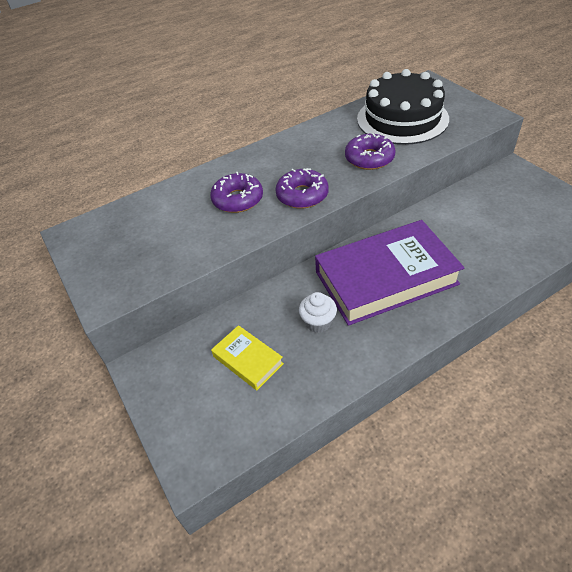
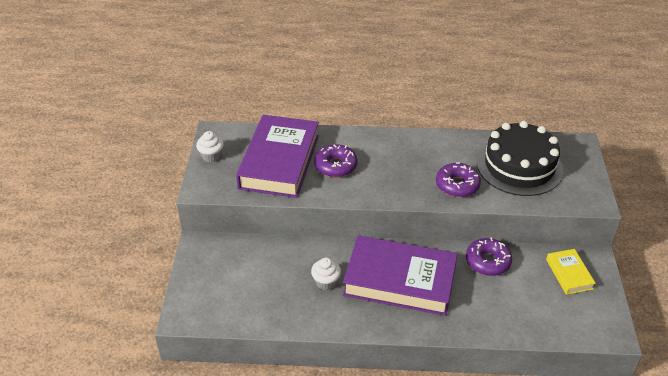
camera: 30 degrees right, 5 degrees down
(87, 259) = (211, 156): none -> white cupcake
(173, 225) = (279, 161): none -> purple book
(248, 360) = (262, 278): yellow book -> yellow book (569, 274)
(302, 195) = (380, 187): purple donut -> purple donut (487, 262)

